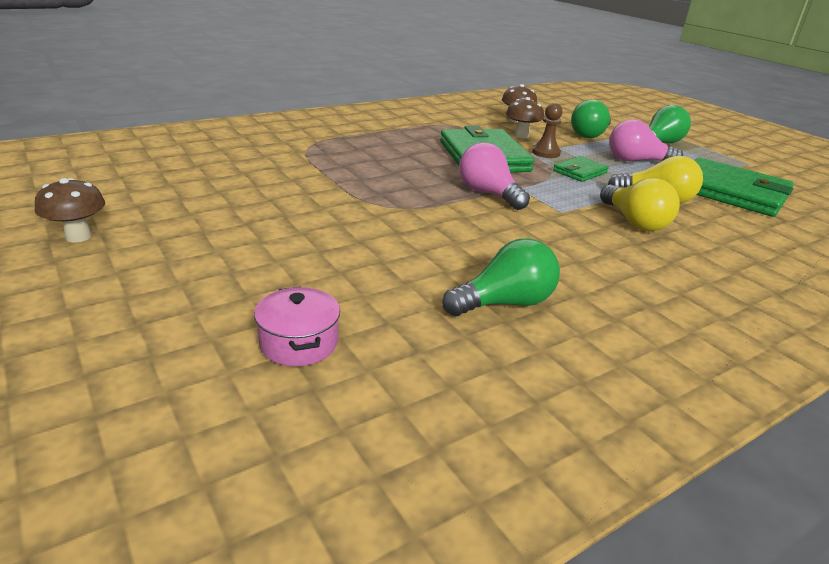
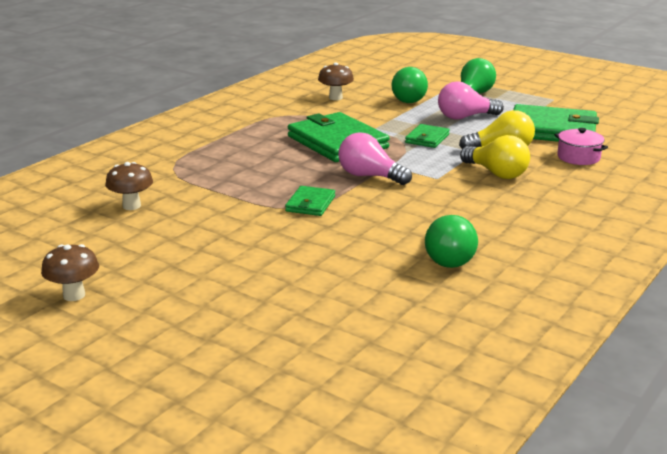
camera: 20 degrees left, 5 degrees down
(299, 343) = (333, 319): pink pot -> pink pot (578, 157)
(402, 206) = (310, 204): none -> green wallet
(504, 303) = (447, 257): green light bulb -> green light bulb turned 135 degrees clockwise
(521, 136) = (353, 113): brown mushroom -> brown mushroom (131, 206)
(546, 153) = (386, 126): brown pawn -> none

